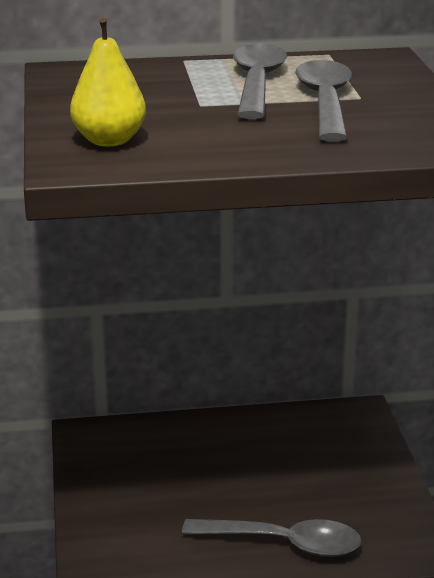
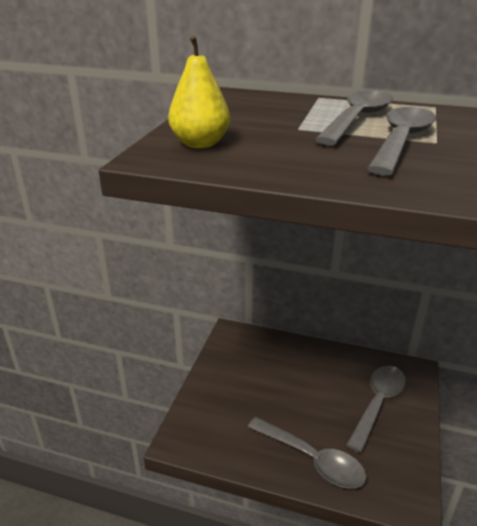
camera: 25 degrees right, 5 degrees up
(333, 461) = (378, 403): none -> grey spoon

